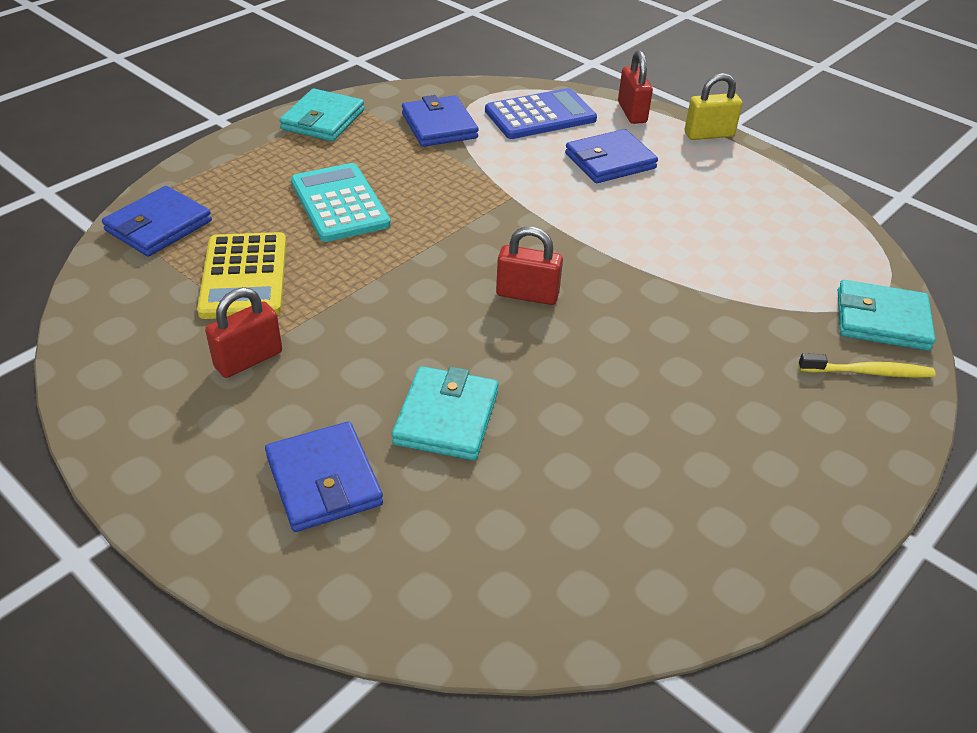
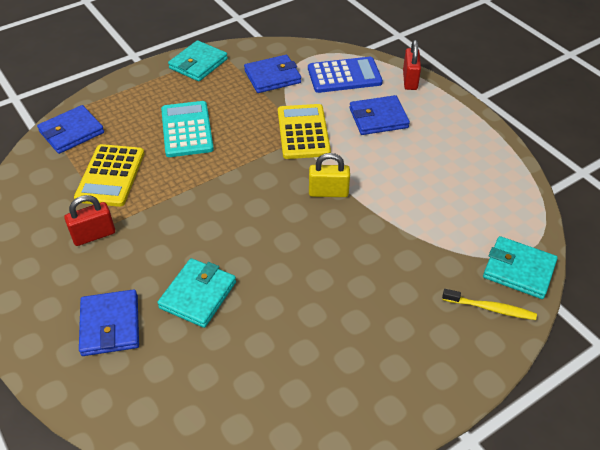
camera: 15 degrees right, 5 degrees up
(439, 126) = (272, 77): blue wallet -> blue wallet turned 75 degrees clockwise
(513, 188) = (303, 132): none -> yellow calculator
(527, 295) = (282, 214): red padlock -> none
(709, 134) = (458, 104): yellow padlock -> yellow padlock (328, 192)

